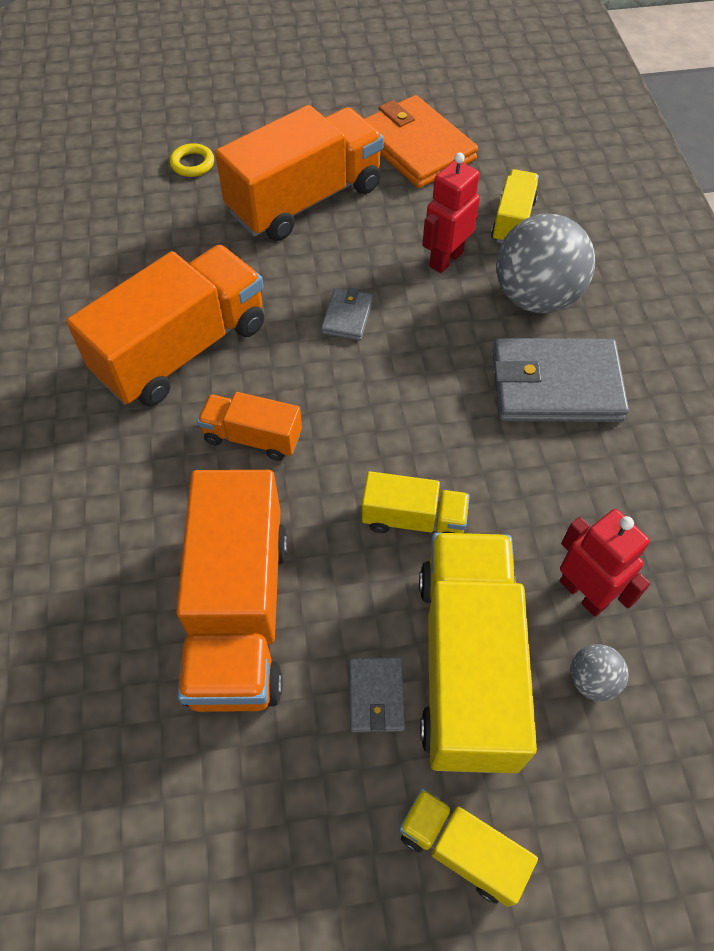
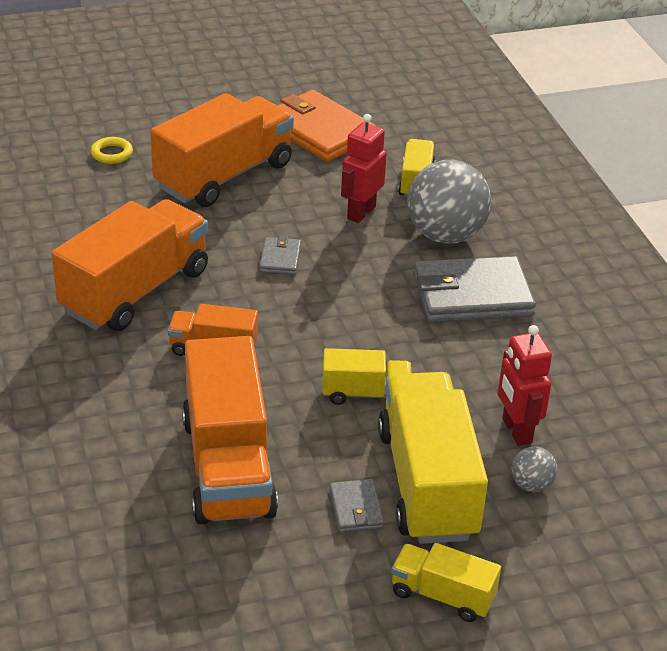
camera: 10 degrees left, 20 degrees down
(583, 593) = (516, 431): red robot -> red robot turned 150 degrees counterclockwise

